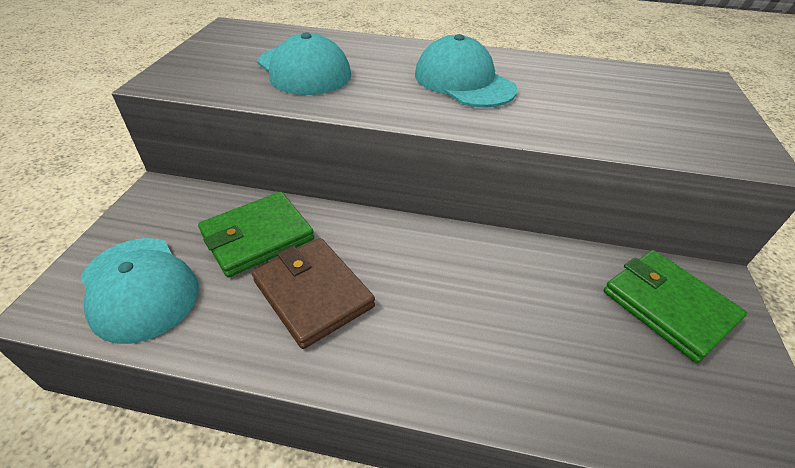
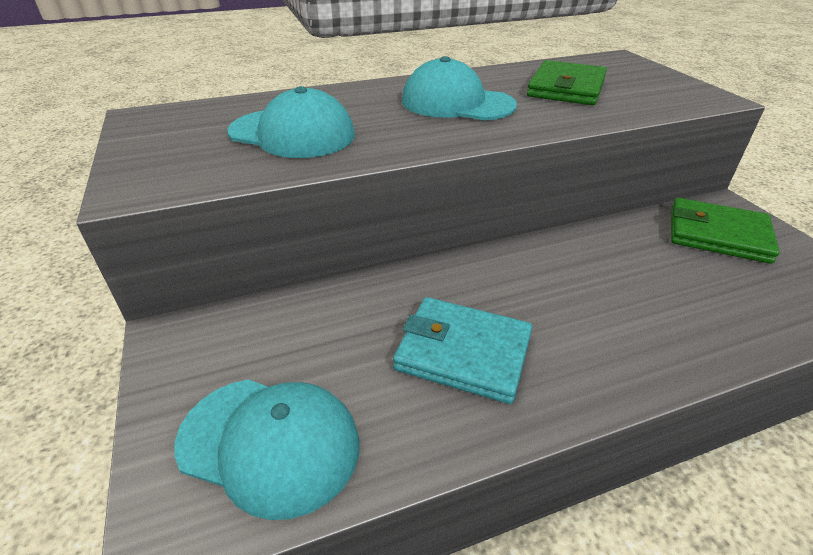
camera: 30 degrees left, 5 degrees down
(258, 237) = (348, 328): green wallet -> green wallet (566, 88)
(313, 294) = (463, 352): brown wallet -> turquoise wallet

